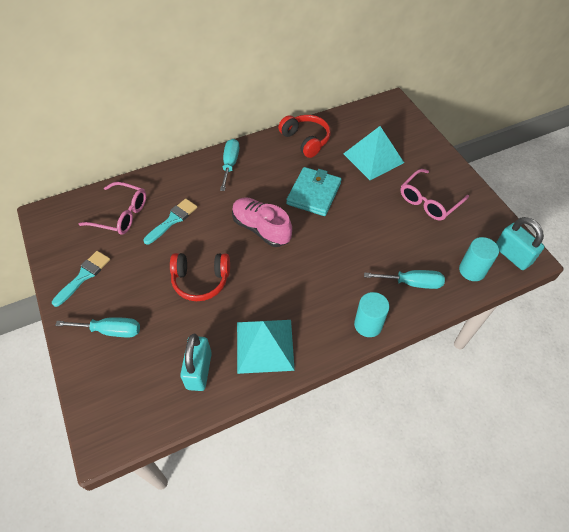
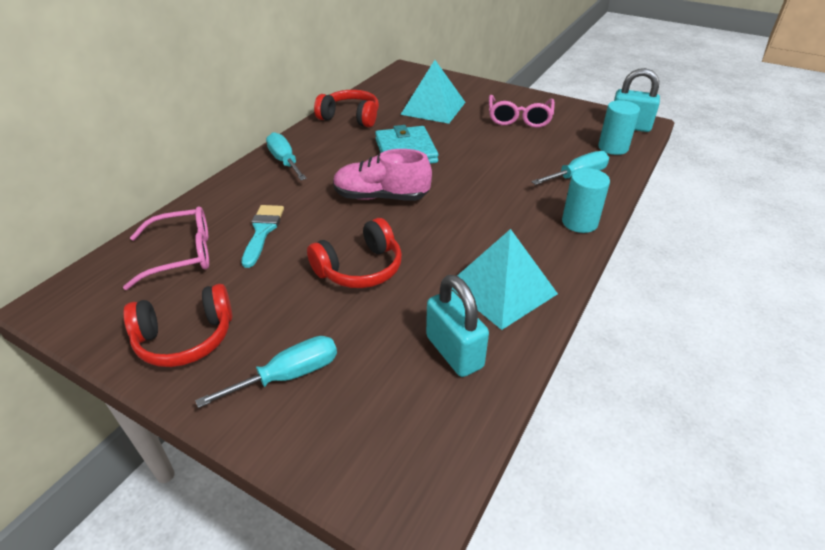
camera: 35 degrees left, 15 degrees down
(84, 276) = (185, 338): turquoise brush -> red headphones

